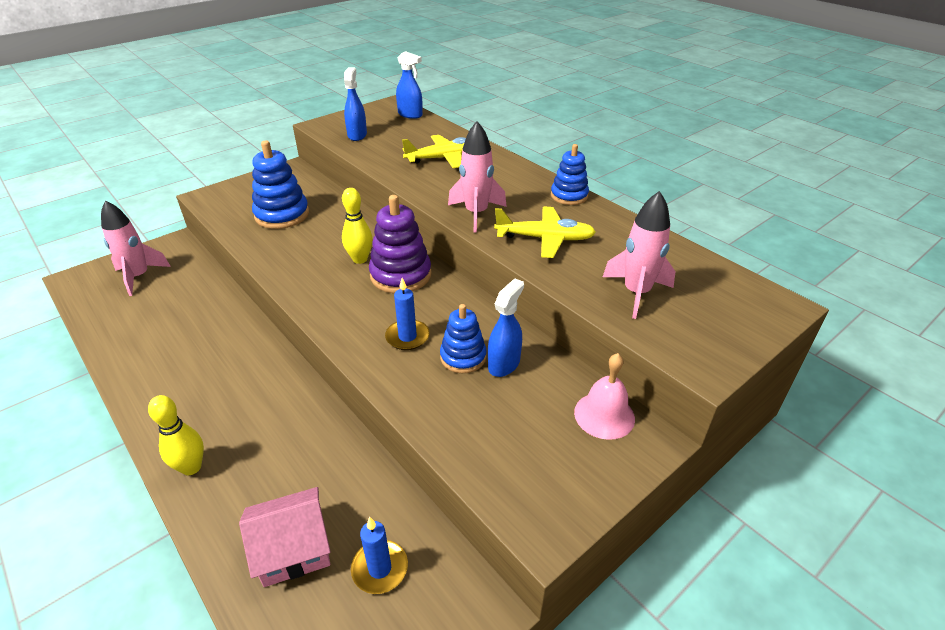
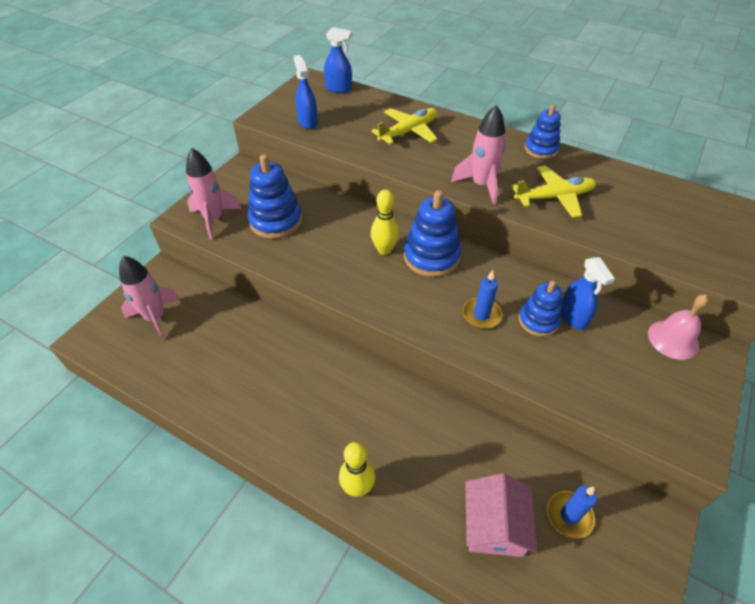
camera: 20 degrees left, 10 degrees up
(293, 548) = (494, 525): pink house -> pink house turned 45 degrees counterclockwise
(400, 275) = (431, 257): purple stacking toy -> blue stacking toy
(504, 364) = (573, 317): blue spray bottle -> blue spray bottle turned 150 degrees clockwise
(636, 293) = (657, 231): pink rocket -> pink rocket (214, 219)

